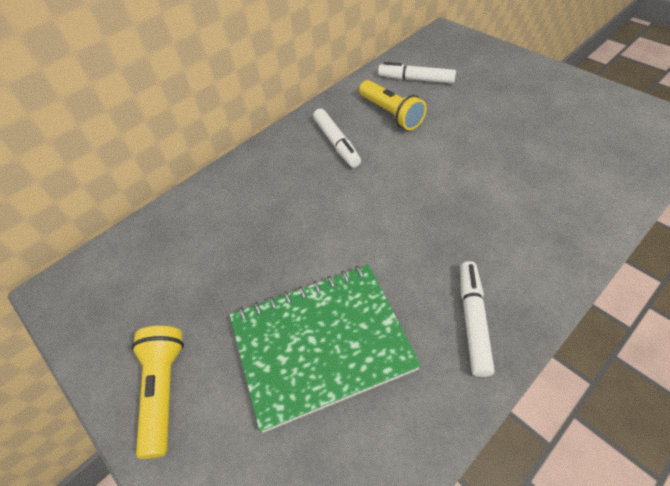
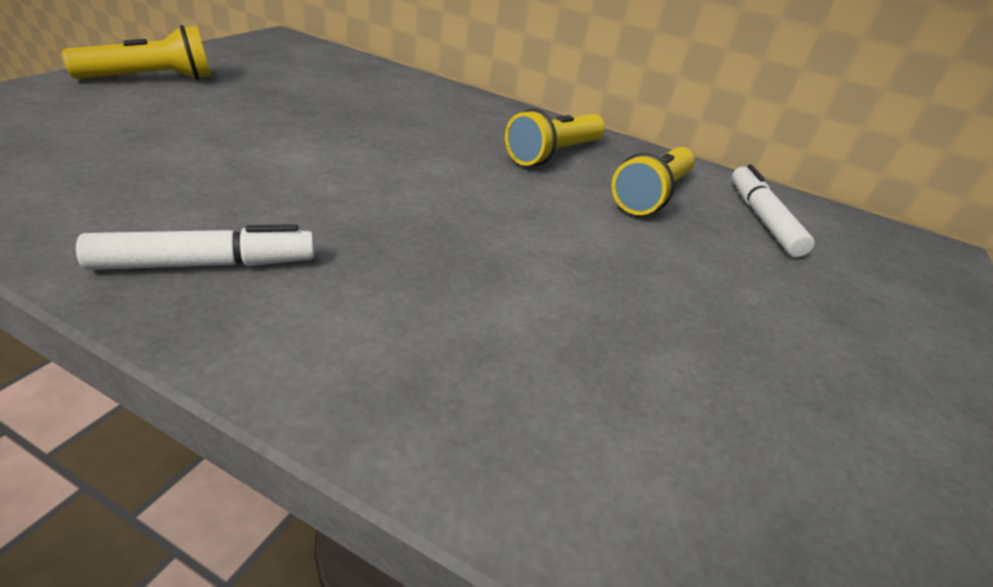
camera: 60 degrees right, 15 degrees down
(321, 344) = (190, 149): green notebook -> none
(336, 143) = (553, 154): white marker -> yellow flashlight

